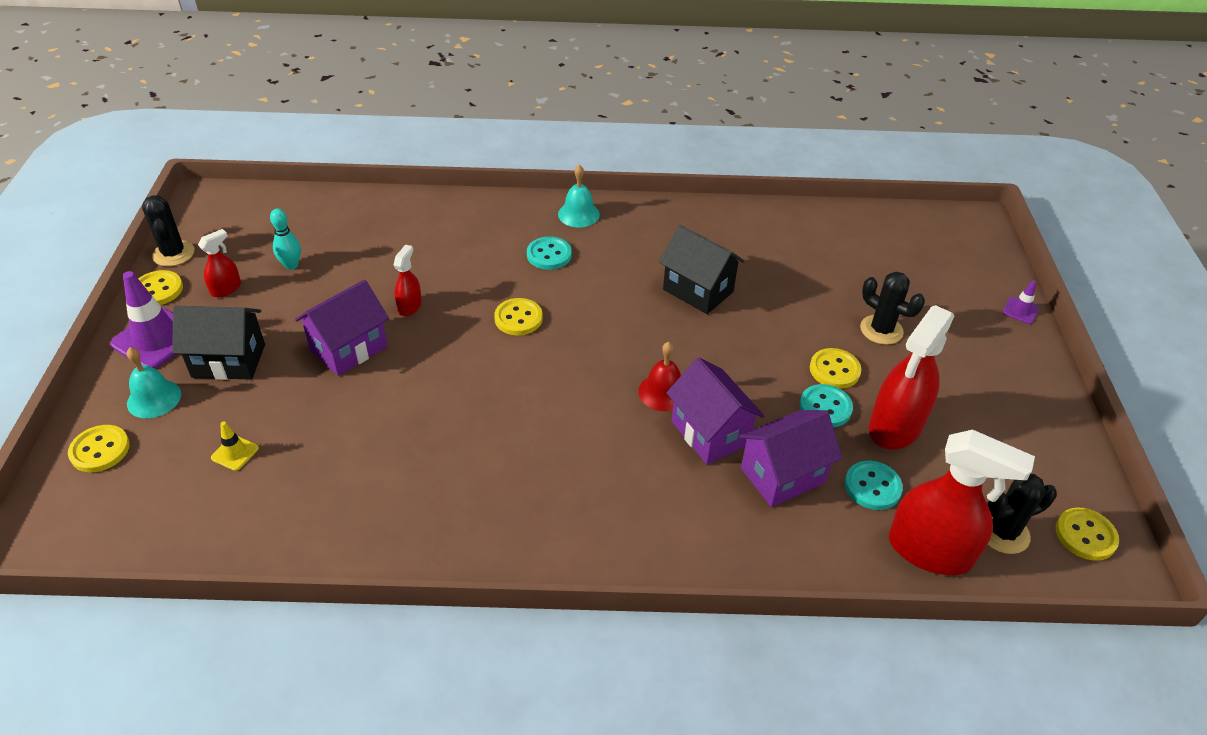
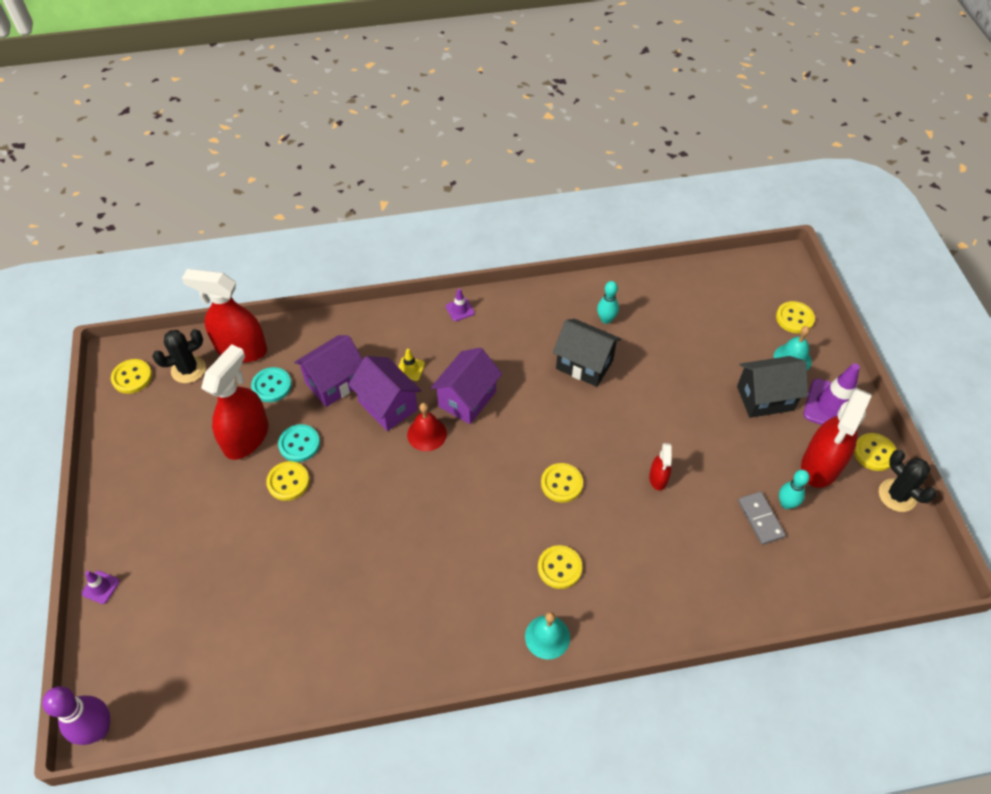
camera: 170 degrees right, 10 degrees up
(226, 289) = (820, 465): red spray bottle -> red spray bottle, size x2.07
(235, 453) = (708, 332): yellow traffic cone -> yellow traffic cone (410, 369)
(327, 258) = (760, 519): none -> grey domino
(349, 348) = (683, 426): purple house -> purple house (467, 399)
(367, 498) = (606, 319): none -> turquoise bowling pin
(549, 255) = (559, 568): turquoise button -> yellow button
(583, 555) = (460, 309): none -> purple traffic cone
(698, 290) = (409, 549): black house -> black house (584, 364)
(881, 330) = (241, 535): black cactus -> none
(978, 220) = (98, 729): none -> purple bowling pin

